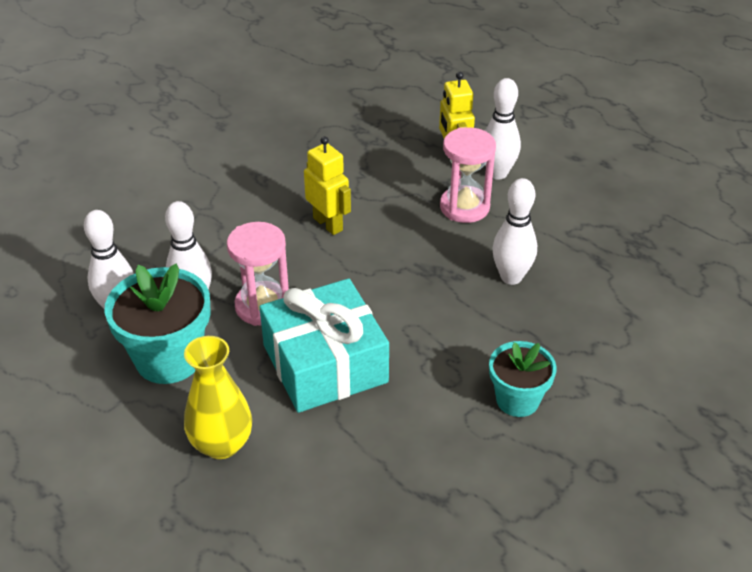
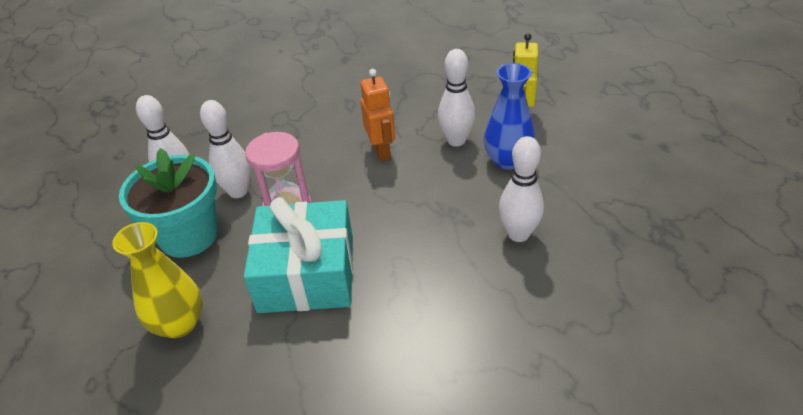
camera: 25 degrees right, 0 degrees up
(328, 224) = (381, 151): yellow robot -> orange robot
(464, 207) = (507, 160): pink hourglass -> blue vase
(497, 173) = (553, 136): white bowling pin -> white bowling pin (456, 141)
(517, 400) = (462, 360): turquoise flower pot -> none

